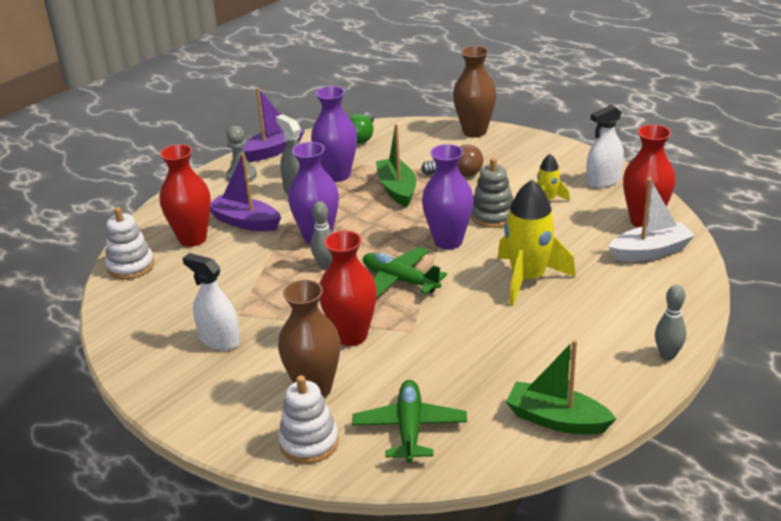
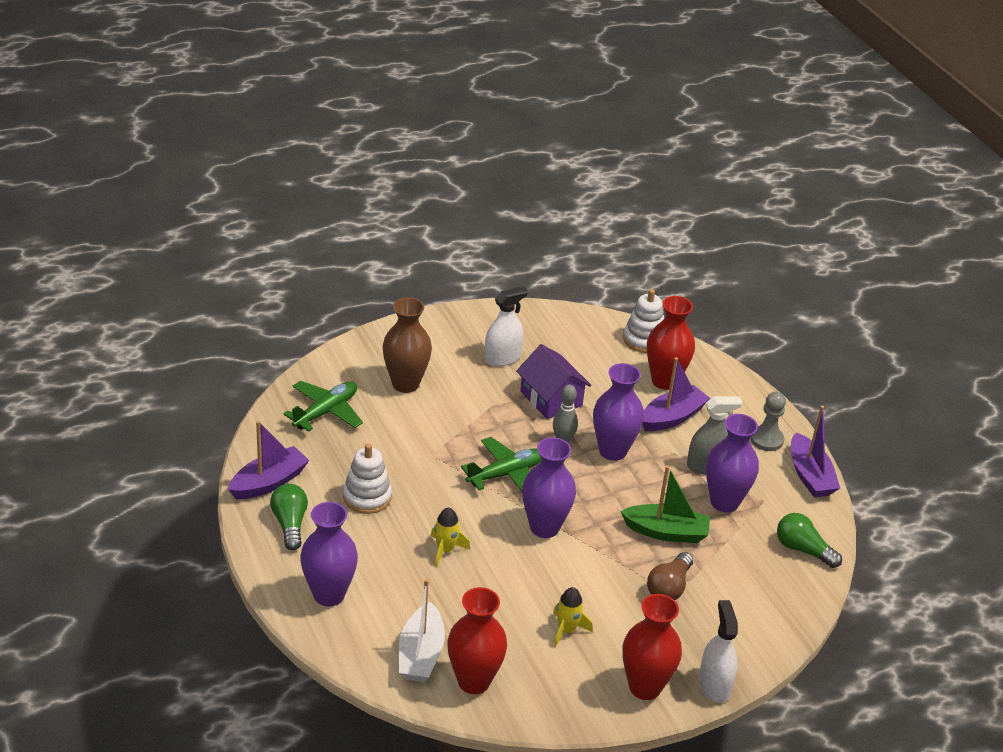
camera: 110 degrees right, 5 degrees up
(266, 290) = (551, 398): none -> purple house
(309, 442) = (354, 365): white stacking toy -> white stacking toy (367, 497)
(351, 336) = (452, 421): red vase -> red vase (645, 687)
(410, 428) = (326, 412): green plane -> green plane turned 75 degrees counterclockwise
(474, 131) = (761, 646): brown vase -> none
(492, 216) = (567, 576): grey stacking toy -> none
(528, 279) = (445, 550): yellow rocket -> yellow rocket, size x0.52
(556, 419) = (269, 482): green boat -> purple boat
(596, 378) = (290, 524): none -> green light bulb
(603, 181) = (574, 695): white spray bottle -> white spray bottle (714, 685)
(649, 319) = (329, 594): none -> purple vase
(667, 355) = (278, 578): grey bowling pin -> none

